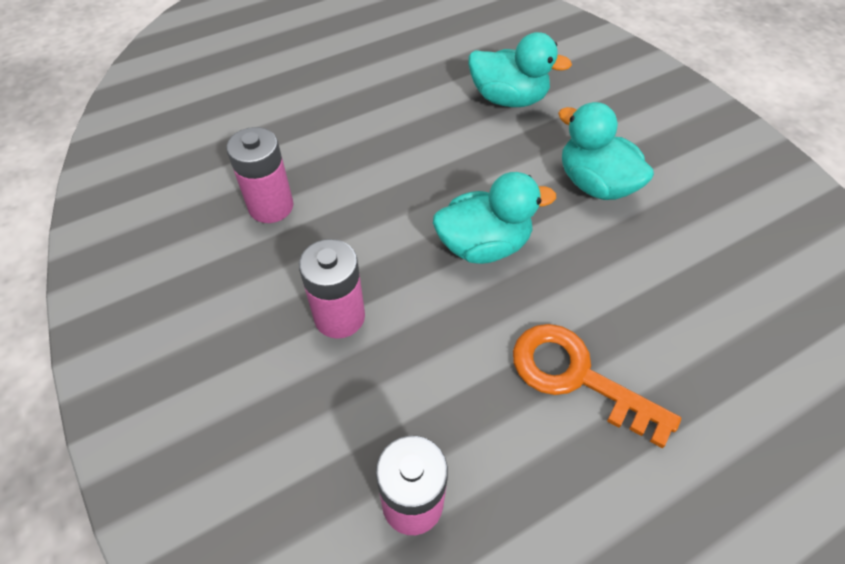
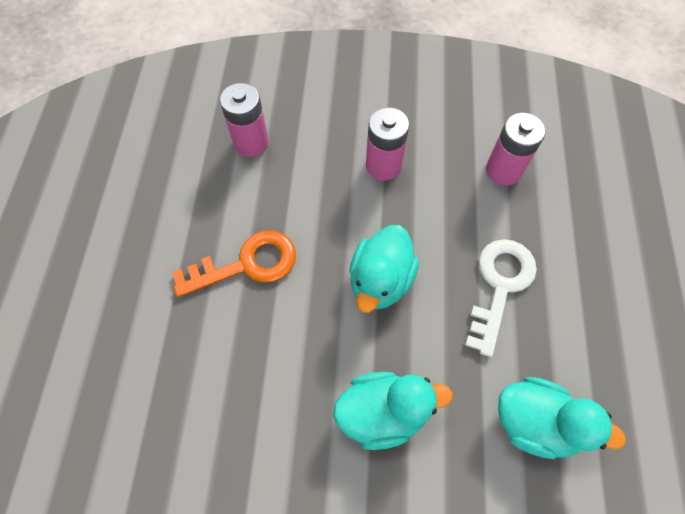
camera: 125 degrees right, 10 degrees up
(411, 159) = (500, 285): none -> white key
(508, 98) = (535, 422): turquoise duck -> turquoise duck turned 120 degrees counterclockwise

